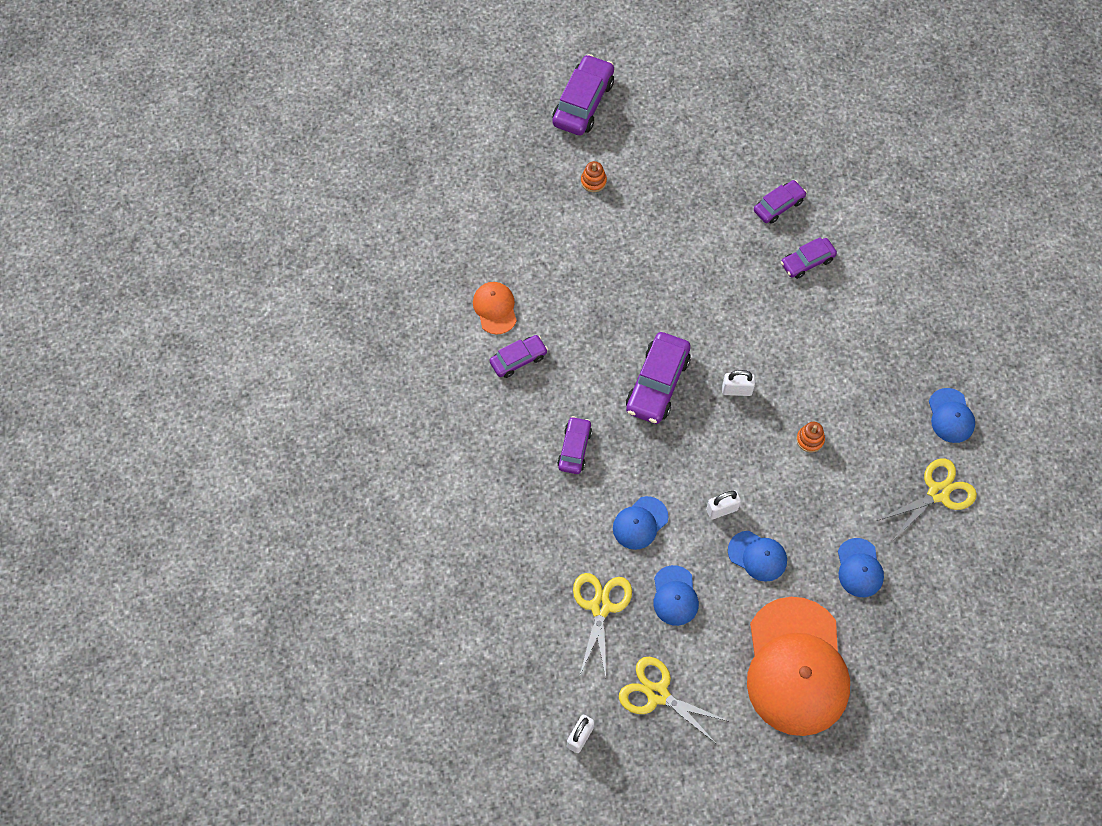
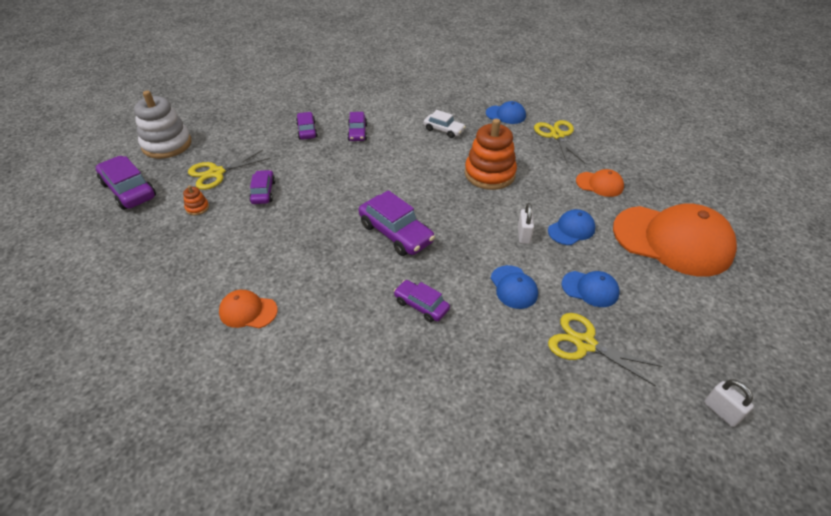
camera: 65 degrees left, 20 degrees down
(518, 359) = (310, 313): purple car -> purple car (263, 192)
(657, 694) = (683, 334): yellow scissors -> yellow scissors (216, 173)
(670, 82) = (167, 145): none -> white stacking toy
(737, 390) = (429, 194): white padlock -> none
(810, 440) = (489, 174): orange stacking toy -> orange stacking toy, size x2.38
(859, 568) = (599, 184): blue cap -> orange cap
(870, 355) = (444, 130): none -> white car

